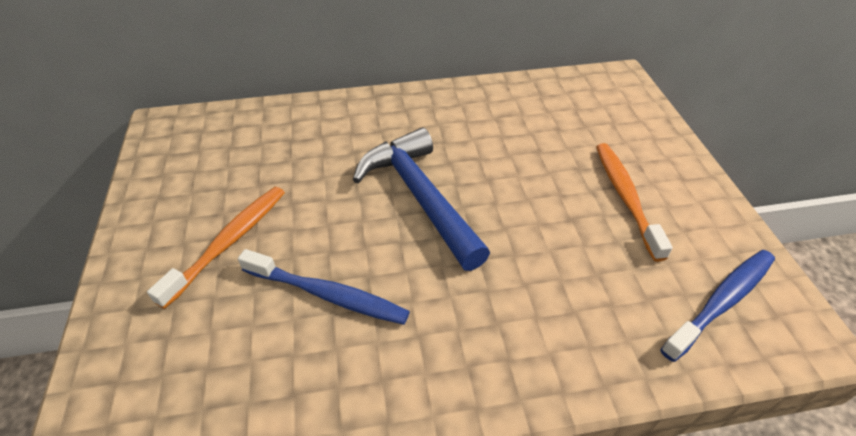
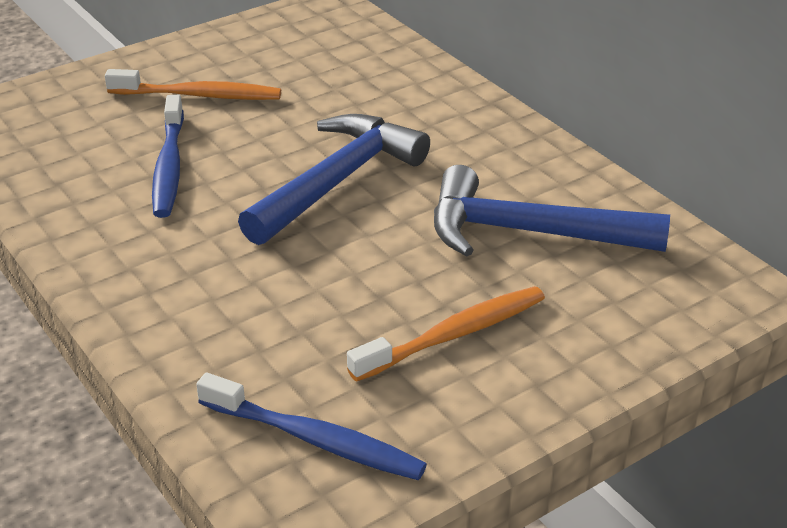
camera: 65 degrees right, 10 degrees down
(531, 130) = (529, 232): none -> blue hammer

